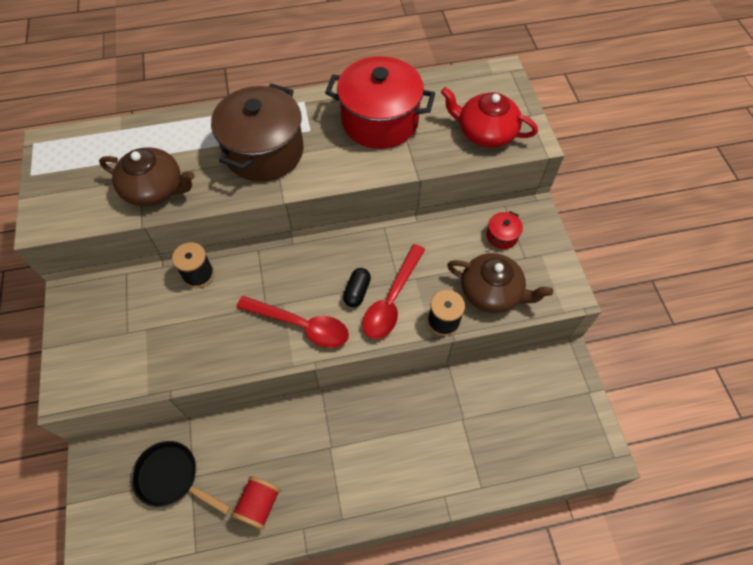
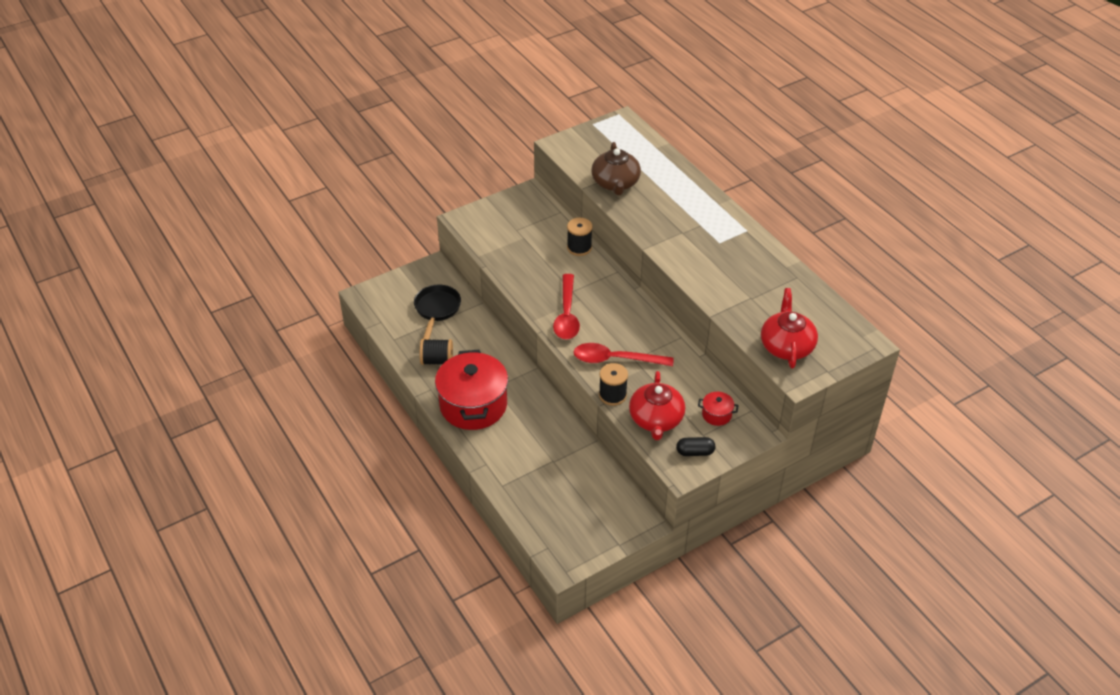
camera: 70 degrees right, 15 degrees down
(259, 504) = (437, 360): red spool -> black spool
(264, 151) = (682, 225): brown pot -> none
(357, 291) = (611, 337): black capsule -> black capsule (695, 452)
(380, 121) = (756, 279): red pot -> red pot (473, 405)
(491, 292) = (656, 419): brown teapot -> red teapot

